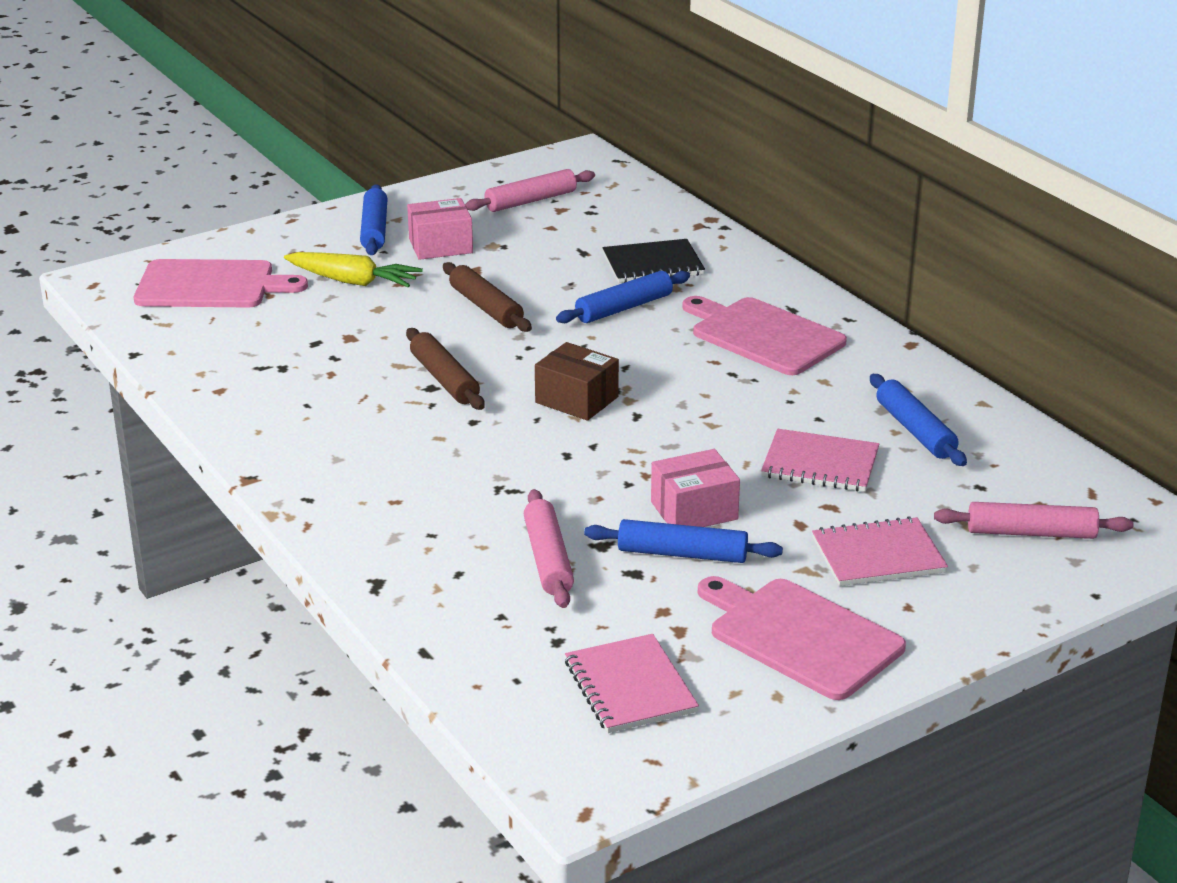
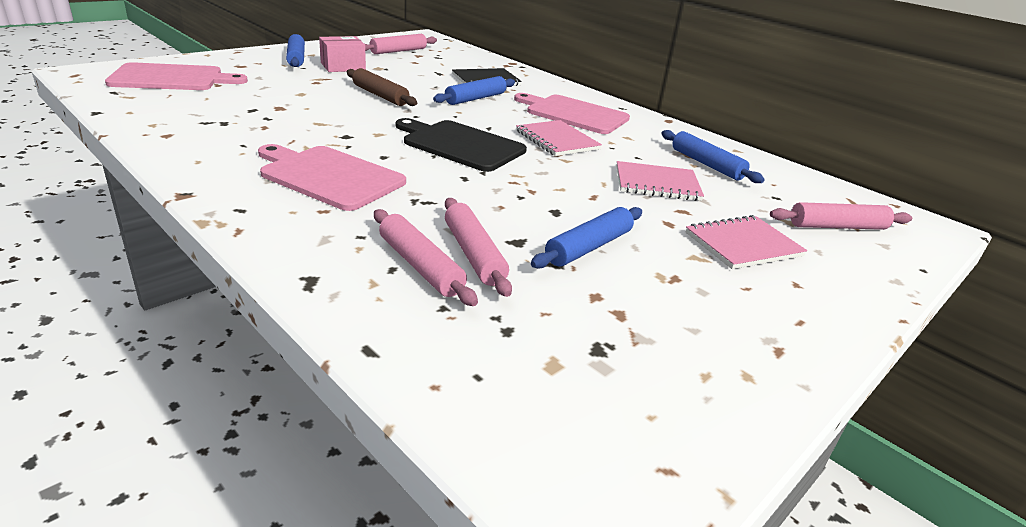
camera: 15 degrees left, 0 degrees up
(353, 281) = (282, 80): yellow carrot -> none
(445, 379) = (356, 131): brown rolling pin -> none
(487, 571) = (420, 266): none -> pink rolling pin
(576, 400) = (460, 145): brown box -> black cutting board
(630, 687) = (600, 376): pink notebook -> pink notebook (557, 140)
(682, 554) = (588, 247): blue rolling pin -> blue rolling pin turned 45 degrees counterclockwise
(694, 510) = (581, 215): pink box -> none
(800, 636) = (728, 314): pink cutting board -> pink cutting board (329, 176)

